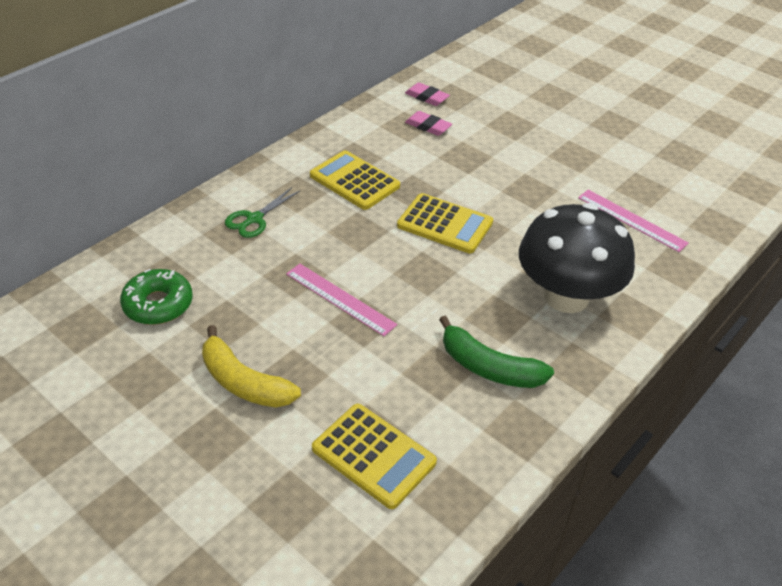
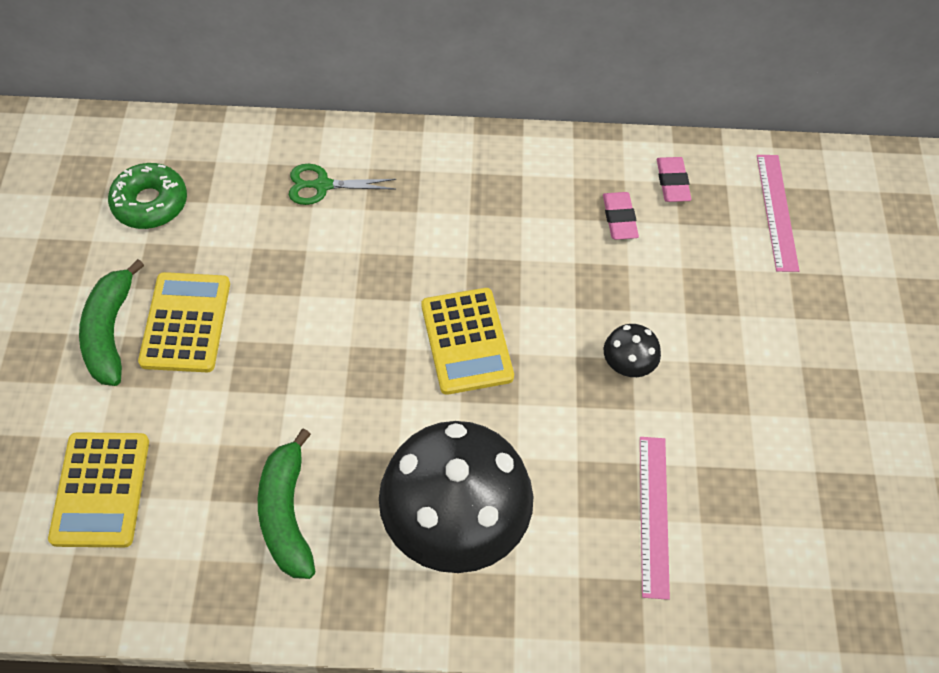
camera: 50 degrees right, 15 degrees up
(243, 382) = (110, 332): yellow banana -> green banana
(340, 299) = (274, 329): pink ruler -> pink ruler (777, 211)
(354, 181) = (458, 220): yellow calculator -> yellow calculator (186, 323)
(527, 176) = (628, 365): none -> black mushroom

